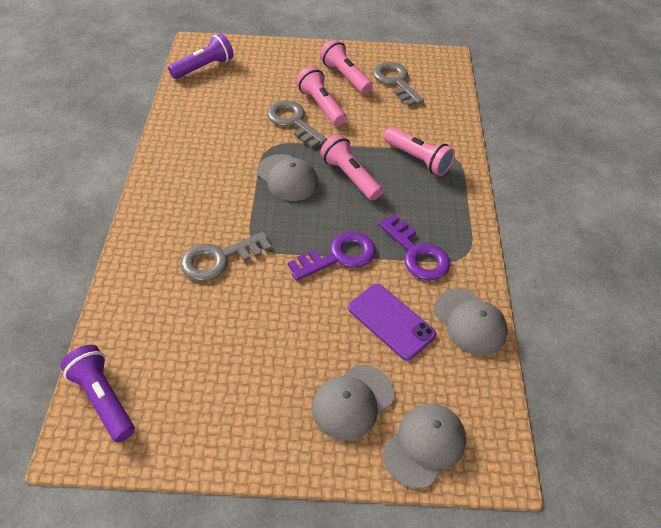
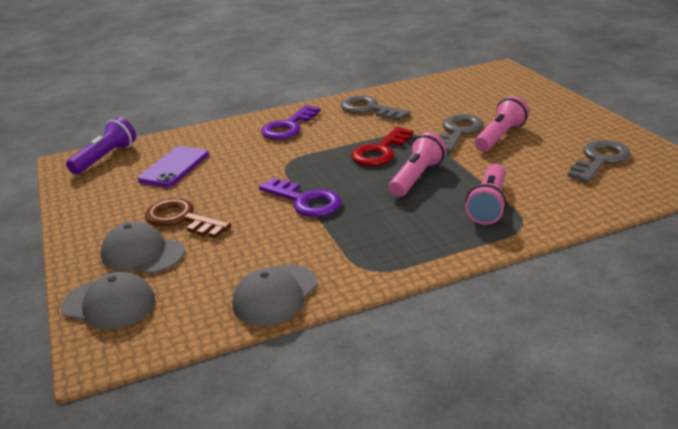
camera: 70 degrees right, 20 degrees down
(204, 67) = (476, 80): purple flashlight -> none
(219, 258) = (259, 154): grey key -> grey key (369, 109)
(287, 178) = (380, 151): grey cap -> red key
(308, 355) = (182, 219): none -> brown key
(345, 76) = (563, 134): pink flashlight -> none
(391, 321) = (245, 248): purple phone -> purple phone (174, 167)
(416, 253) = (346, 240): purple key -> purple key (289, 127)

